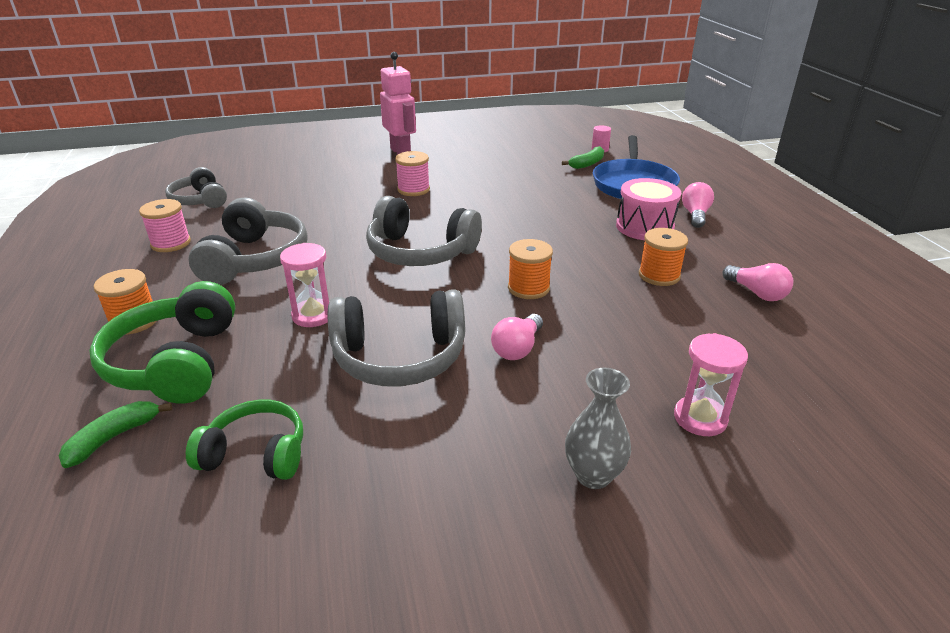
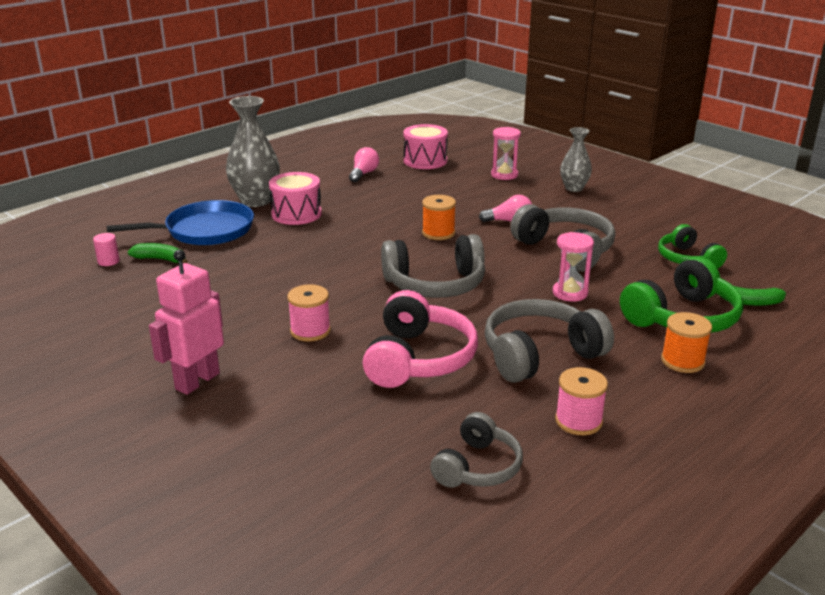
camera: 120 degrees left, 5 degrees down
(325, 214) = (418, 359): none -> pink headphones
(420, 252) = (435, 284): grey headphones -> grey headphones turned 90 degrees clockwise
(659, 275) = (372, 199): orange spool -> none
(695, 215) = (256, 201): pink light bulb -> grey vase
(800, 359) = (425, 161): none -> pink drum

